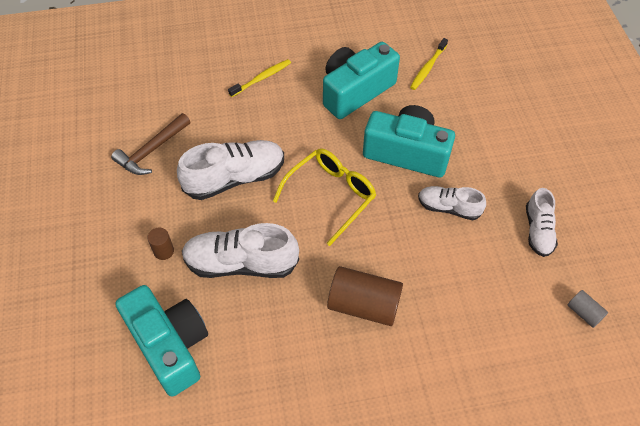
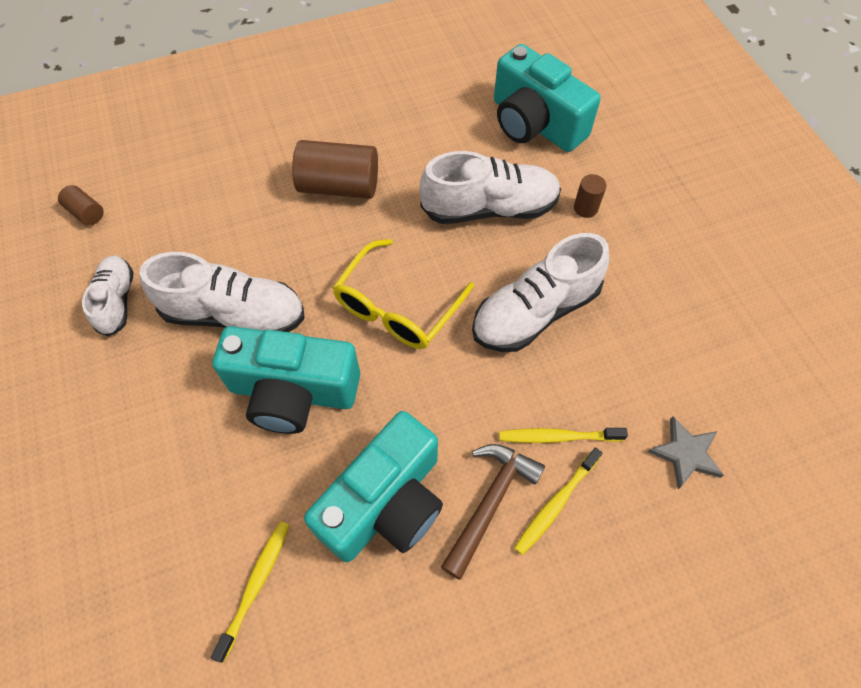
camera: 170 degrees right, 5 degrees up
(151, 151) = (669, 335): brown hammer -> brown hammer (490, 502)
(178, 89) = (685, 453): none -> grey star
(248, 107) = (558, 437): none -> yellow toothbrush
(448, 208) = (234, 314): white shoe -> white shoe, size x1.67
(584, 313) = (86, 213): grey cylinder -> brown cylinder

